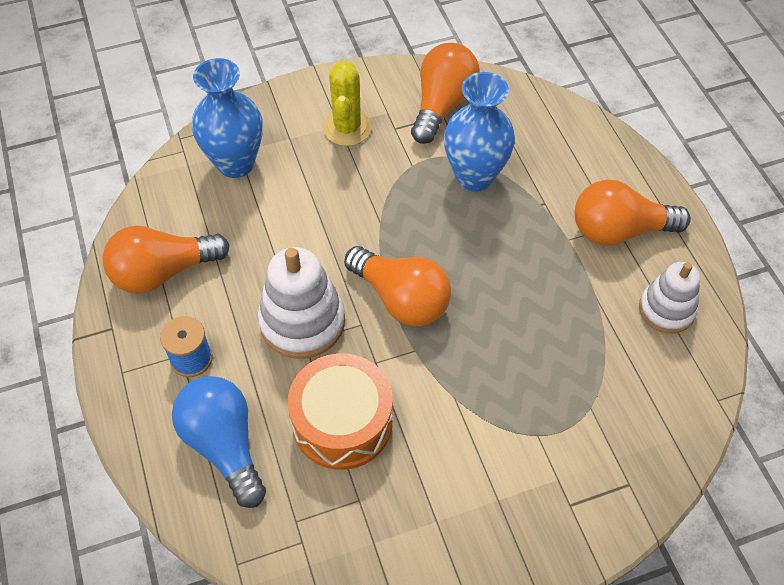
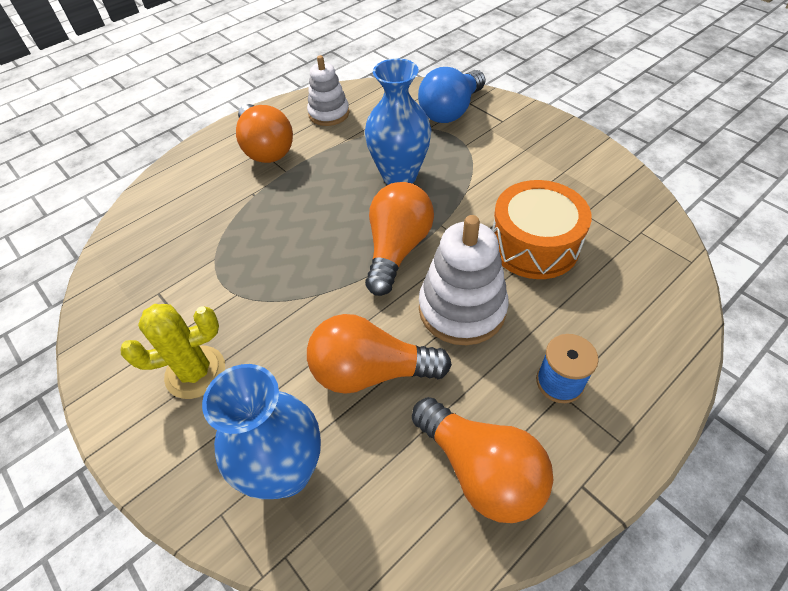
camera: 110 degrees left, 5 degrees down
(224, 445) = (615, 313): blue light bulb -> blue light bulb (451, 111)
(442, 105) = (142, 298): orange light bulb -> orange light bulb (370, 371)
(474, 176) = (236, 244): blue vase -> blue vase (399, 176)

